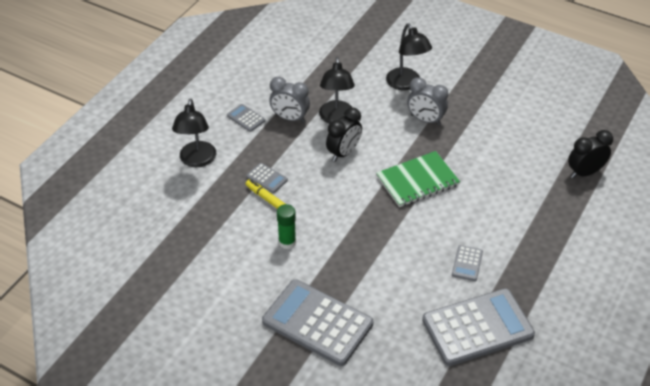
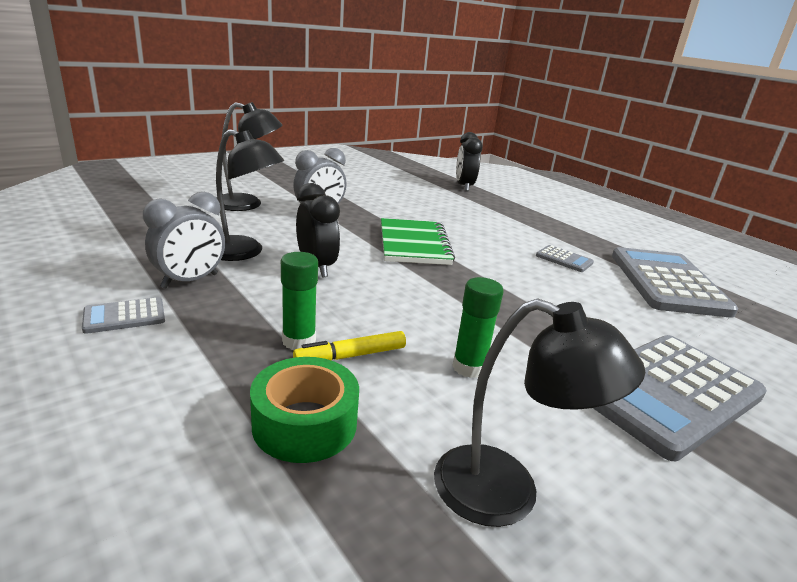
camera: 70 degrees left, 20 degrees down
(197, 160) = (148, 409): black lamp -> black lamp (507, 493)
(215, 203) = (305, 423): none -> green tape
(267, 178) = (299, 341): grey calculator -> green glue stick

